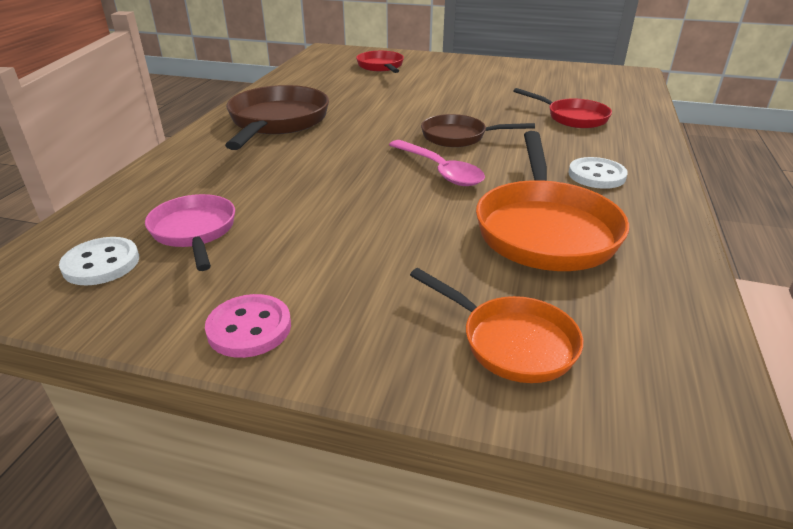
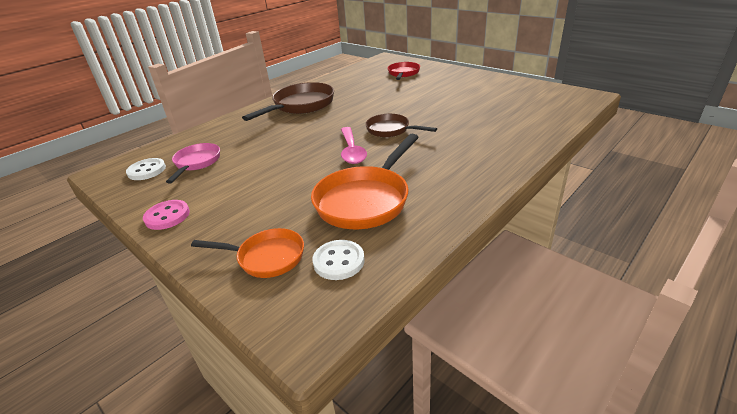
camera: 30 degrees right, 0 degrees up
(511, 342) = (266, 257): orange pan -> orange pan turned 60 degrees counterclockwise
(572, 117) = (487, 127): red pan -> none
(596, 175) = (446, 172): white button -> white button (339, 261)

